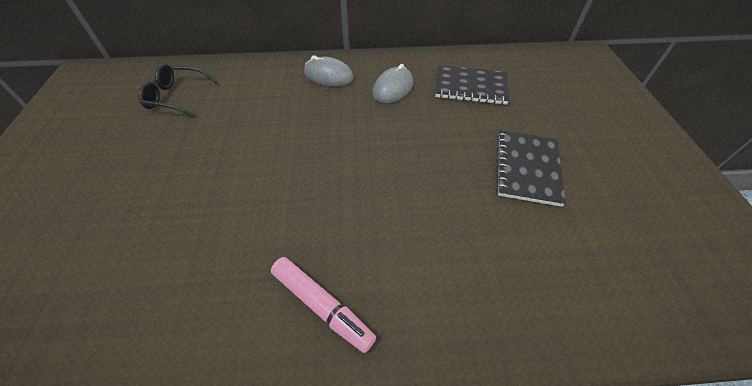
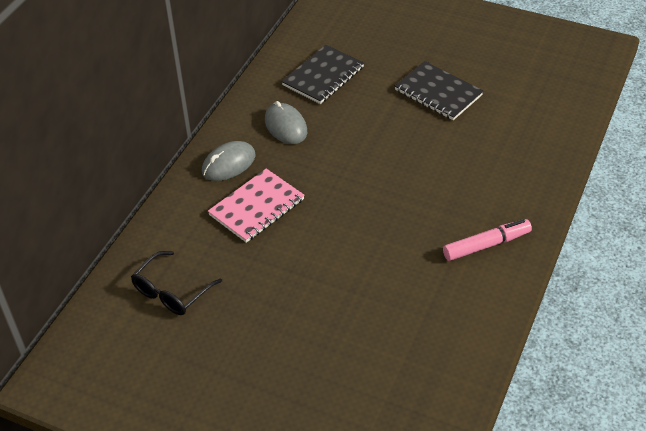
camera: 60 degrees left, 5 degrees down
(288, 106) = (256, 207): none -> pink notebook

